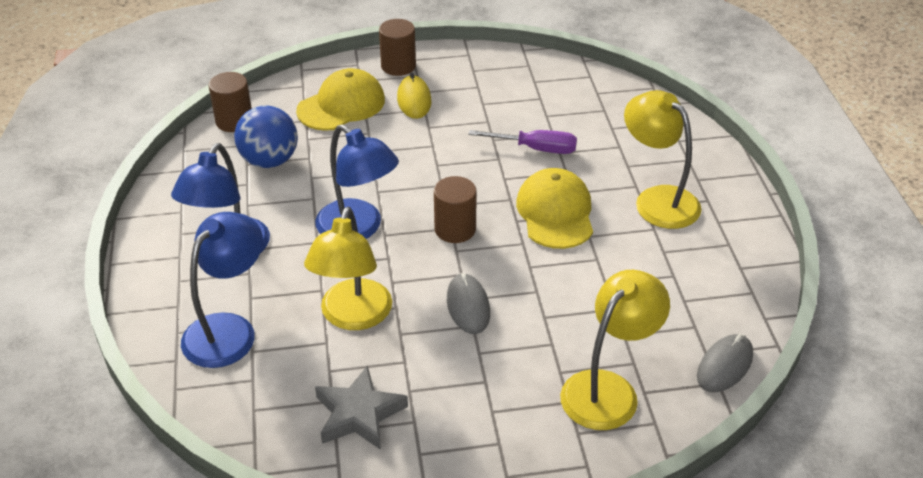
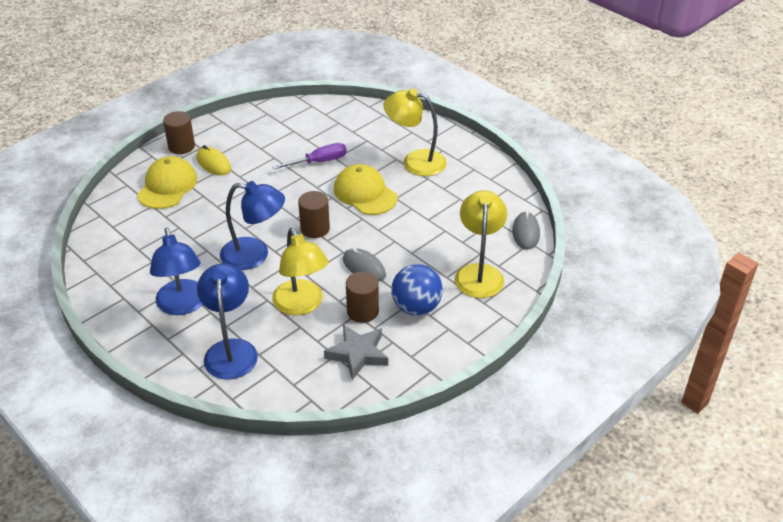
camera: 35 degrees left, 0 degrees up
(234, 121) = (101, 227): brown cylinder -> brown cylinder (362, 311)
(269, 161) = (153, 241): blue ball -> blue ball (416, 307)

